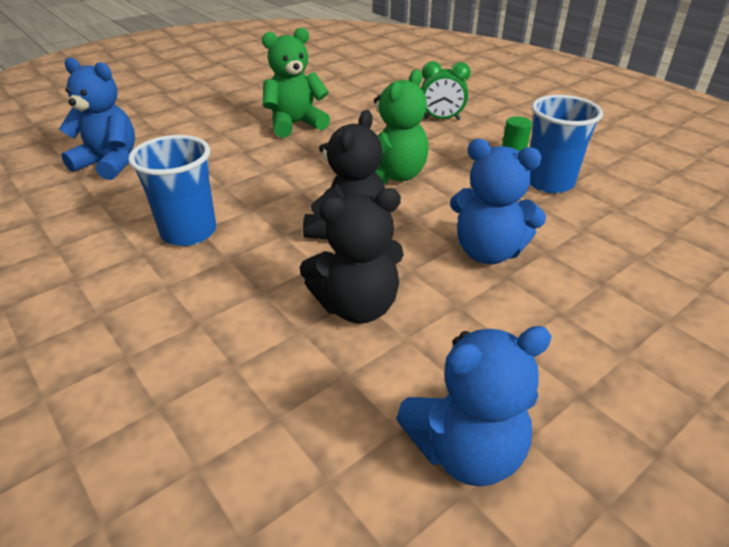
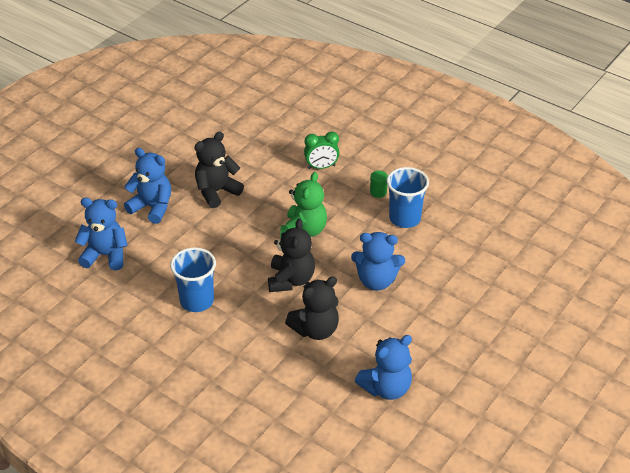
camera: 15 degrees left, 5 degrees up
(206, 128) = (152, 207): none -> blue teddy bear
(295, 124) = (216, 192): green teddy bear -> black teddy bear

